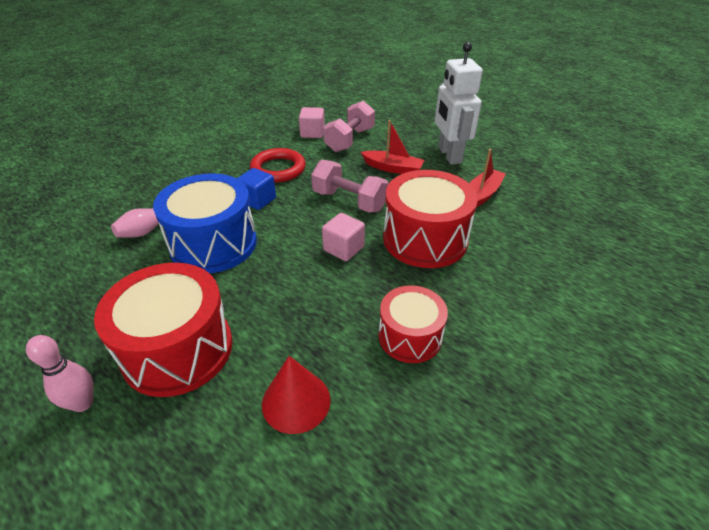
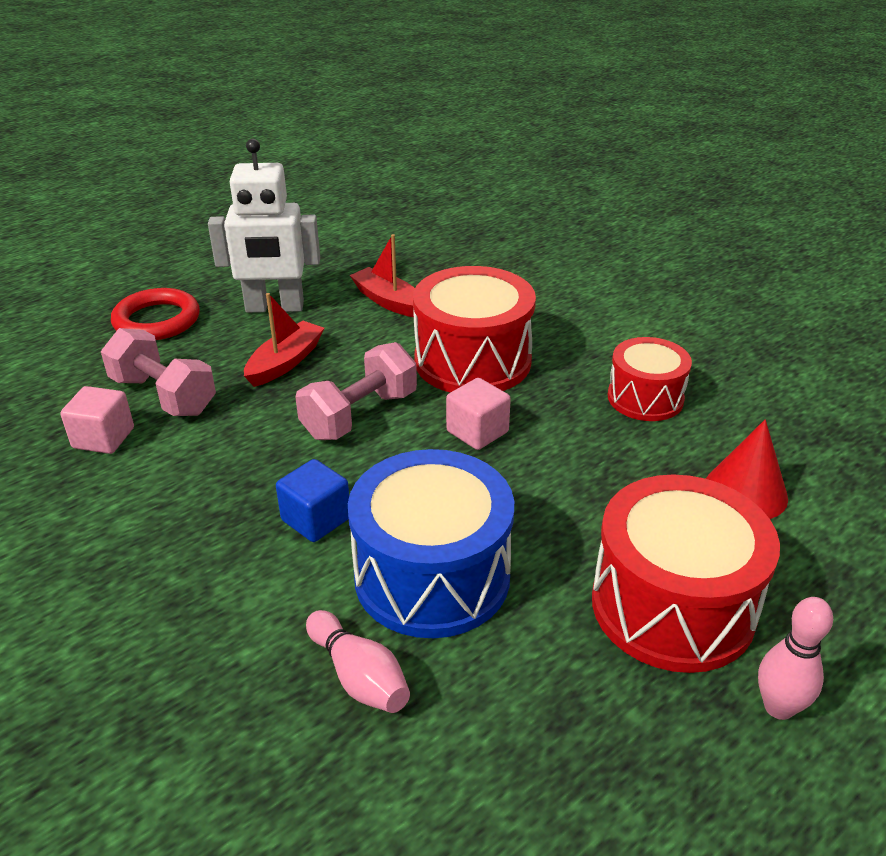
camera: 80 degrees left, 5 degrees down
(278, 169) = (219, 490): red ring -> red ring (157, 320)

